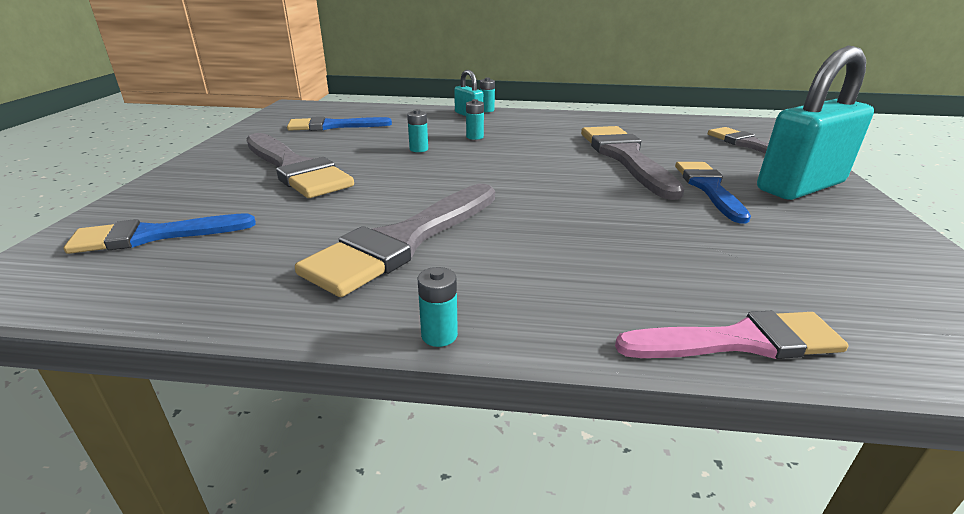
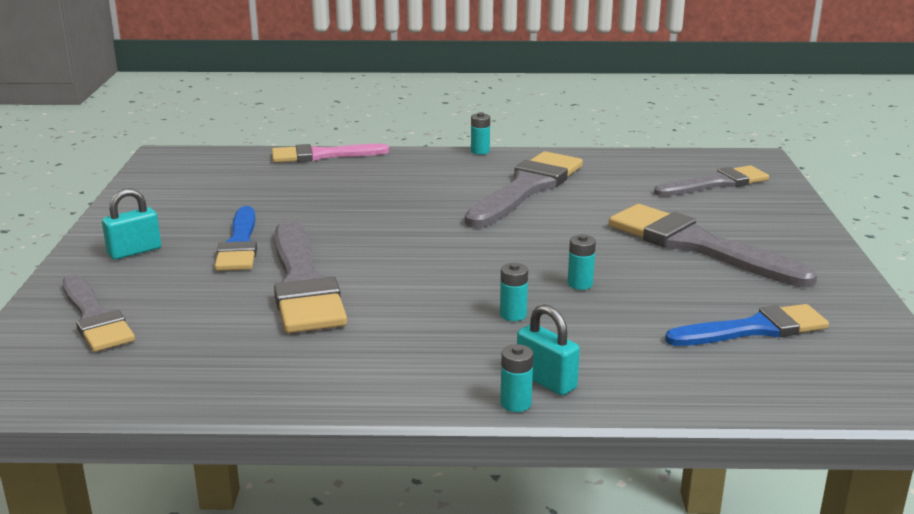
camera: 175 degrees right, 5 degrees down
(154, 235) = (716, 183): blue brush -> grey brush
(800, 186) = (134, 251): turquoise padlock -> turquoise padlock, size x0.47

